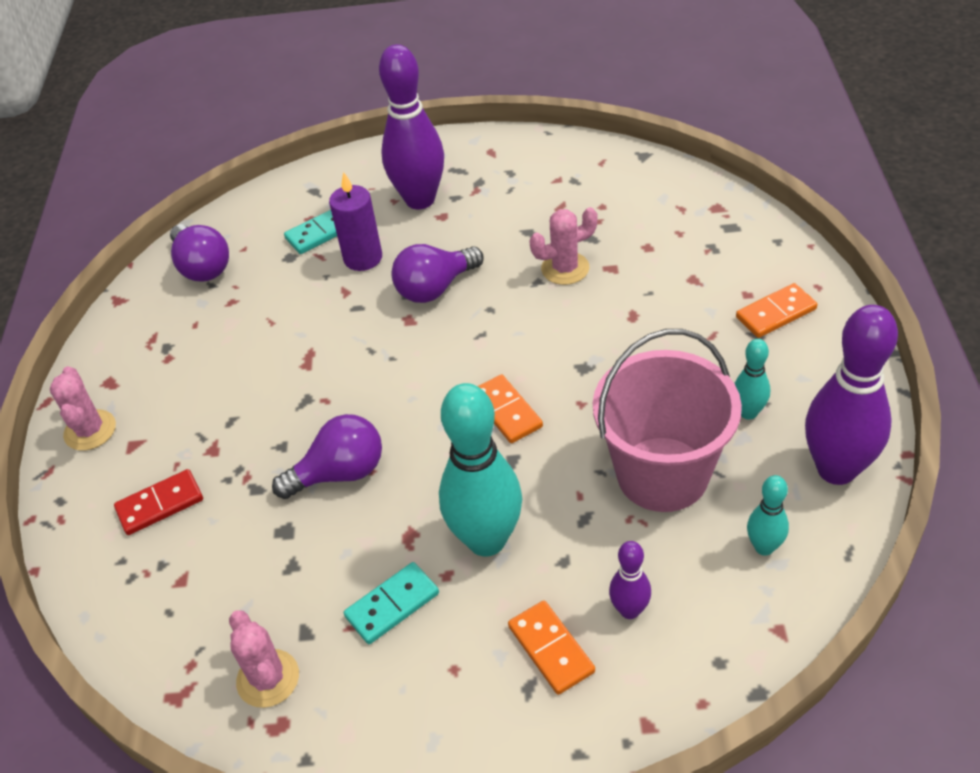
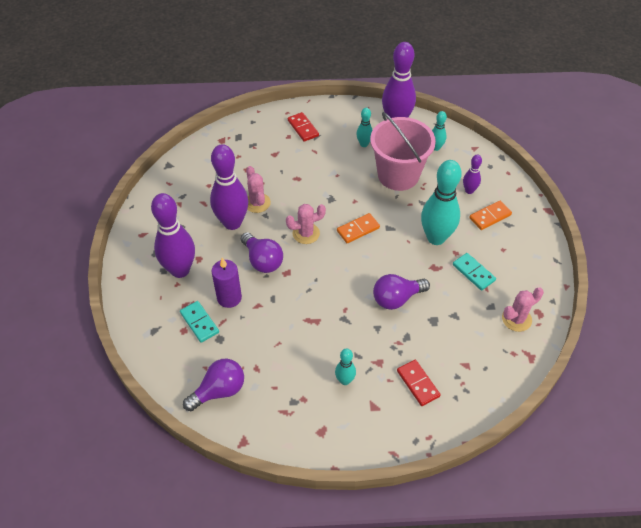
camera: 95 degrees left, 5 degrees up
(90, 430) = (361, 434): pink cactus -> pink cactus (306, 233)
(188, 406) = (345, 380): none -> turquoise bowling pin
(340, 473) = (396, 298): purple light bulb -> purple light bulb turned 90 degrees counterclockwise
(517, 244) = (232, 223): none -> purple bowling pin
(775, 313) = (303, 128): orange domino -> red domino

